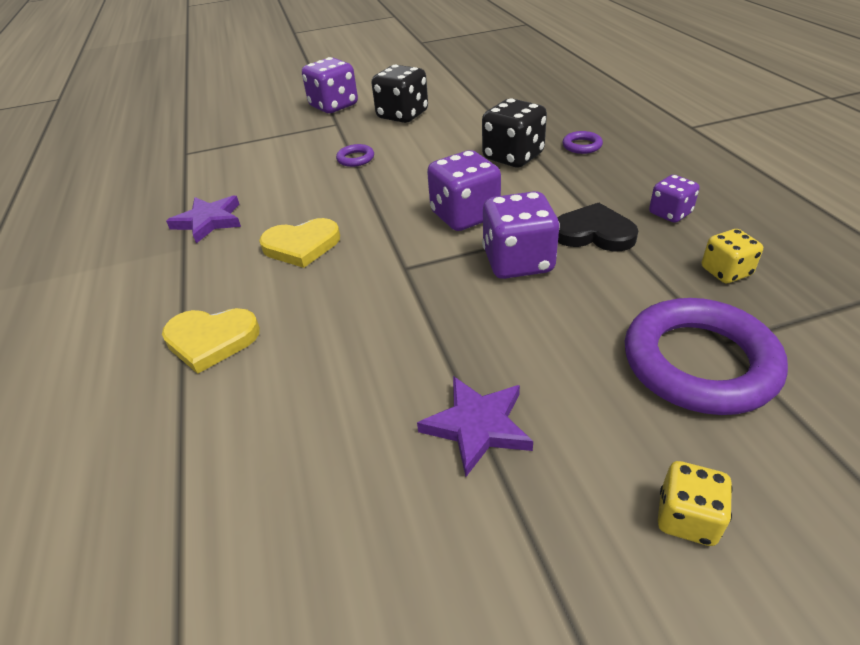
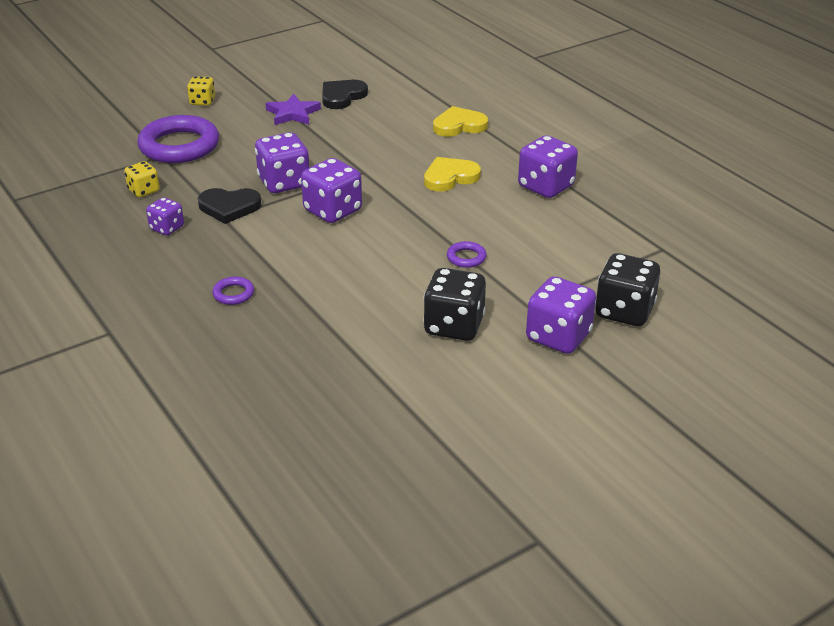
camera: 160 degrees right, 5 degrees down
(209, 221) = (546, 186): purple star -> purple dice
(358, 470) = (342, 96): none -> black heart
(513, 157) = (303, 273): black dice -> black dice (624, 311)

